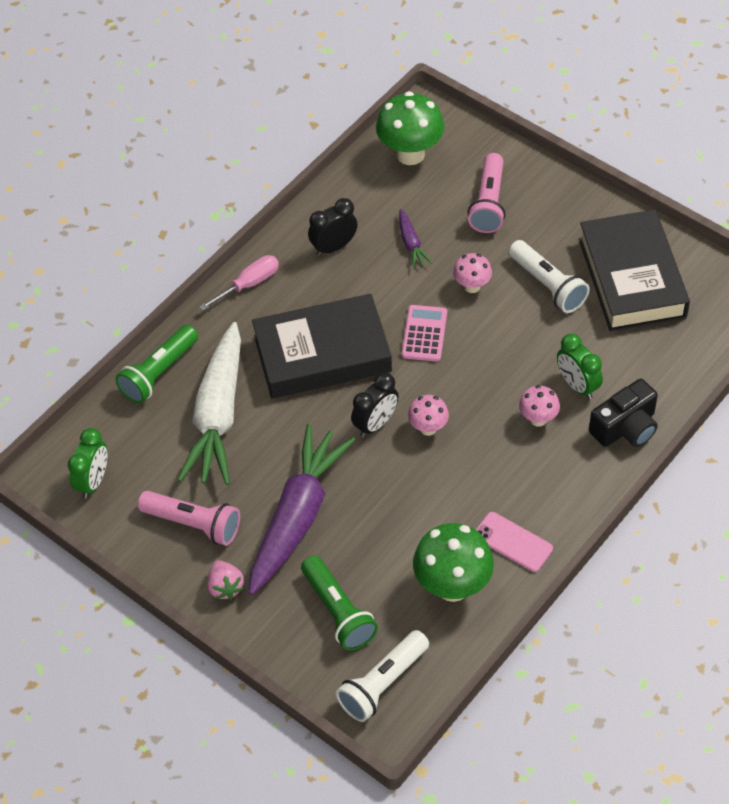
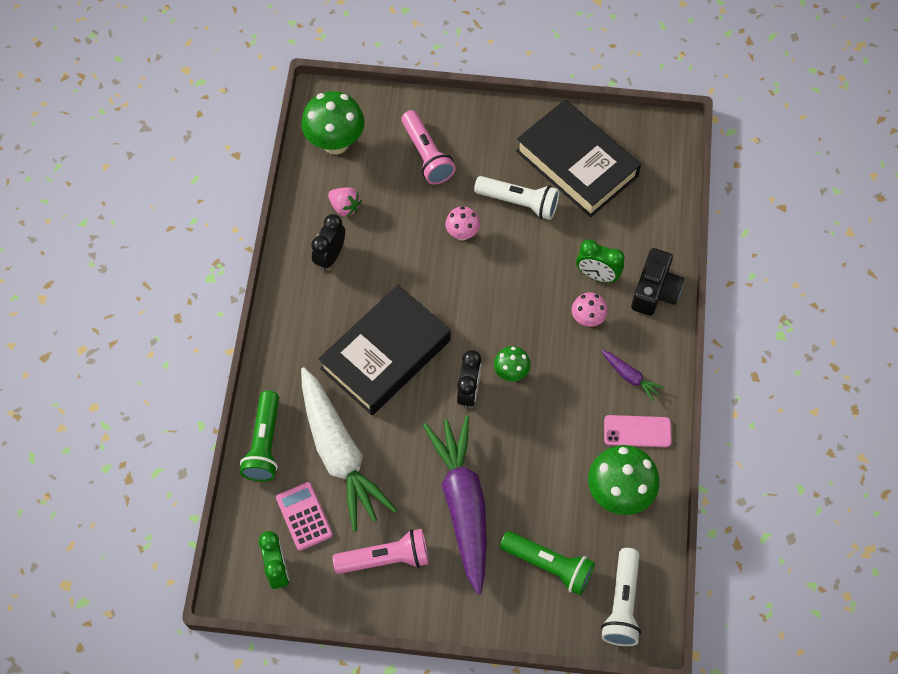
camera: 35 degrees left, 10 degrees up
(225, 587) = (448, 597): pink strawberry -> pink strawberry (345, 207)
(248, 284) = (284, 326): pink screwdriver -> none
(411, 243) = (390, 221): purple carrot -> purple carrot (630, 377)
(424, 334) = (453, 294): pink calculator -> pink calculator (304, 516)
(428, 428) = (511, 373): pink mushroom -> green mushroom

